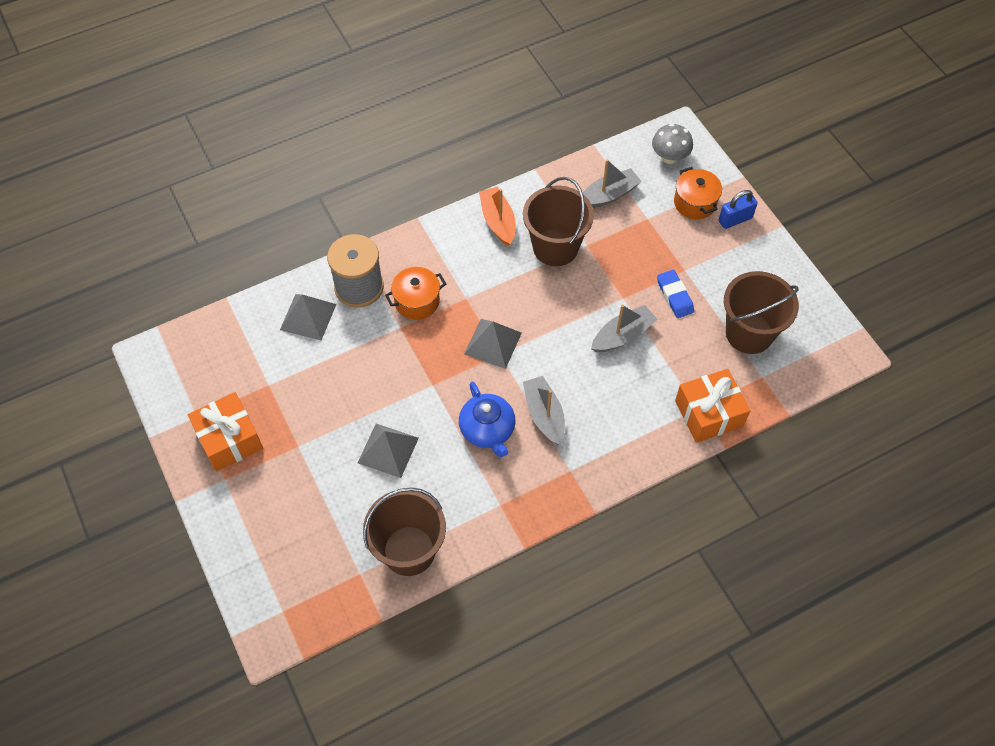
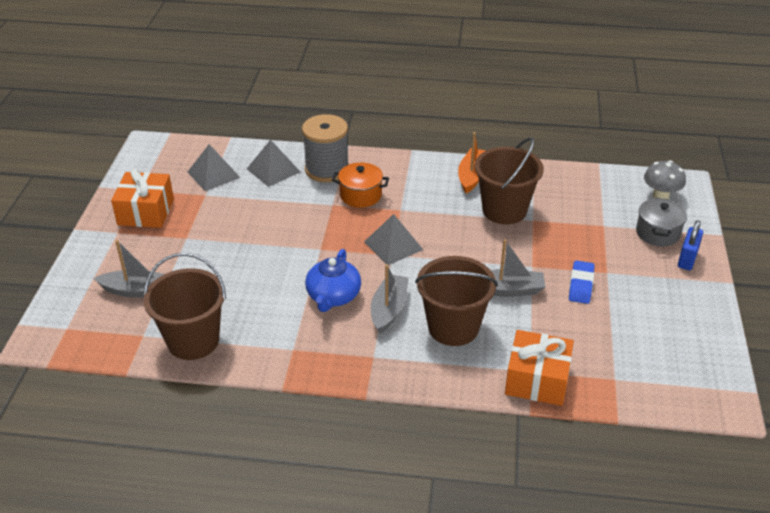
camera: 35 degrees right, 20 degrees down
(388, 450) = (245, 271): grey pyramid -> grey pyramid (213, 174)
(608, 195) = (581, 197): grey boat -> grey boat (137, 291)
(695, 203) = (657, 233): orange pot -> grey pot
(735, 219) = (687, 259): blue padlock -> blue padlock turned 75 degrees counterclockwise
(749, 333) = (630, 342): brown bucket -> brown bucket (453, 327)

